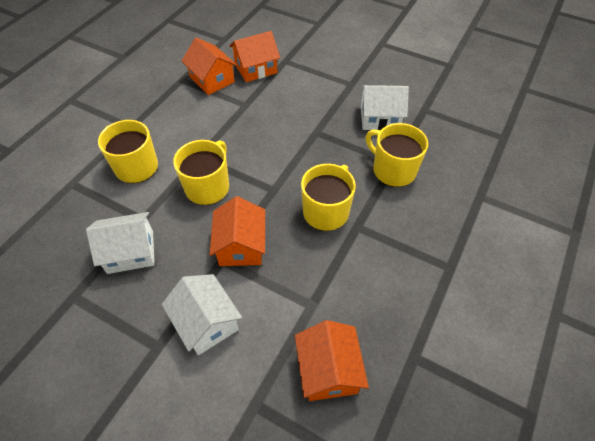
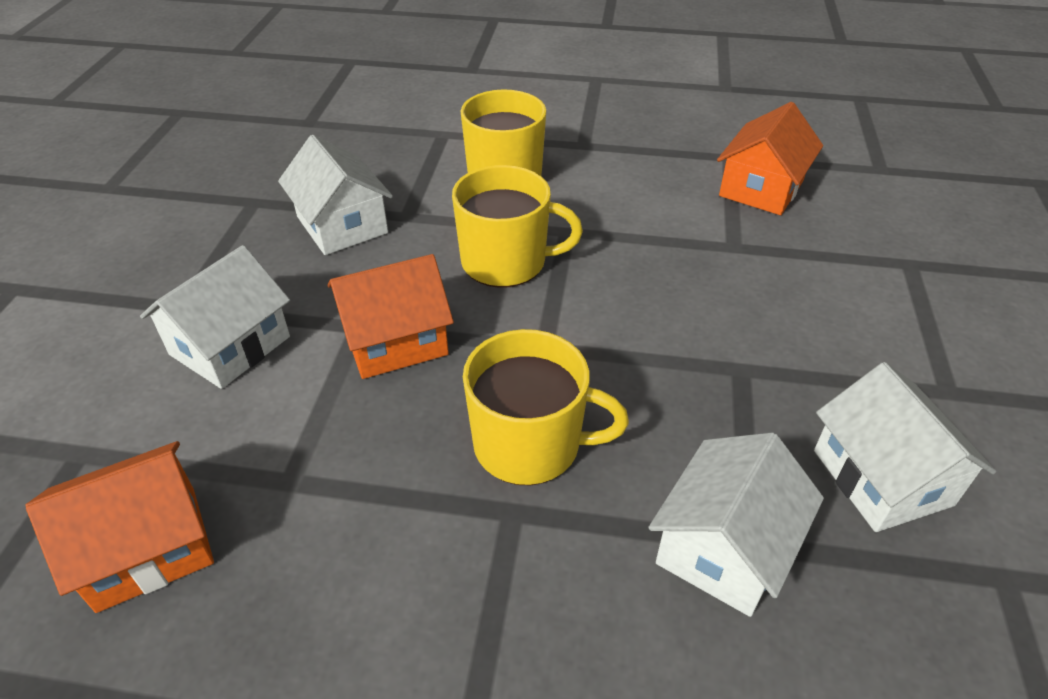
camera: 70 degrees right, 10 degrees down
(256, 68) = (844, 231): orange house -> none
(393, 170) = (724, 547): yellow mug -> white house

